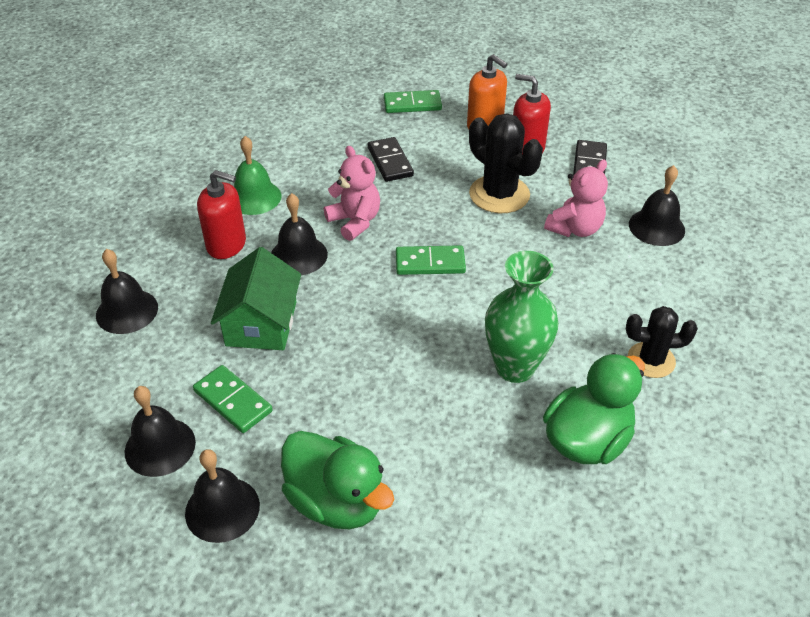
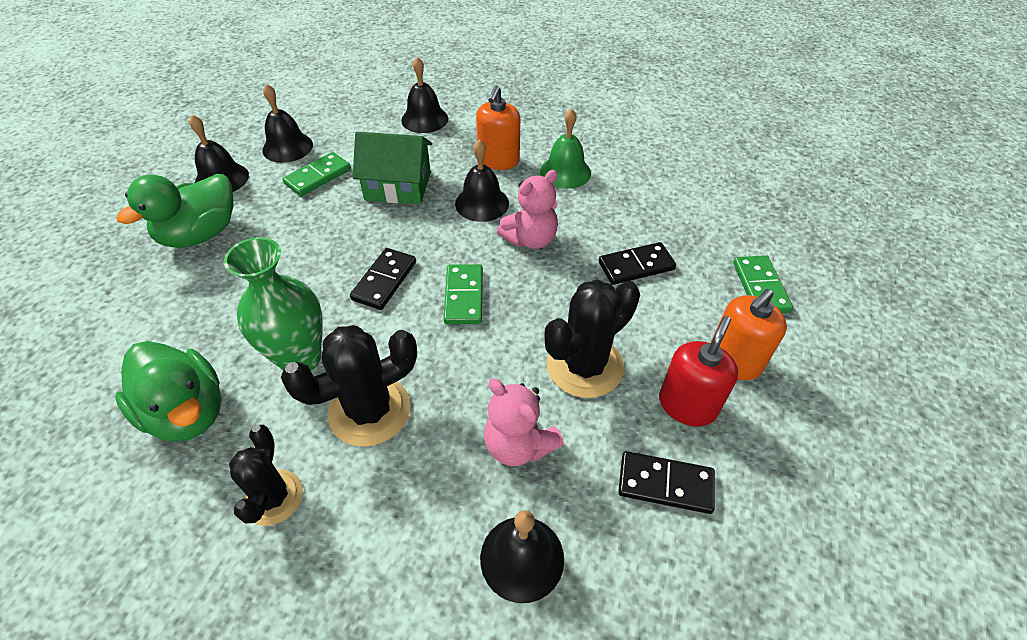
camera: 90 degrees right, 5 degrees up
(226, 244) = (498, 160): red soap dispenser -> orange soap dispenser
(412, 319) = (384, 281): none -> black domino
(561, 313) = (369, 410): none -> black cactus

